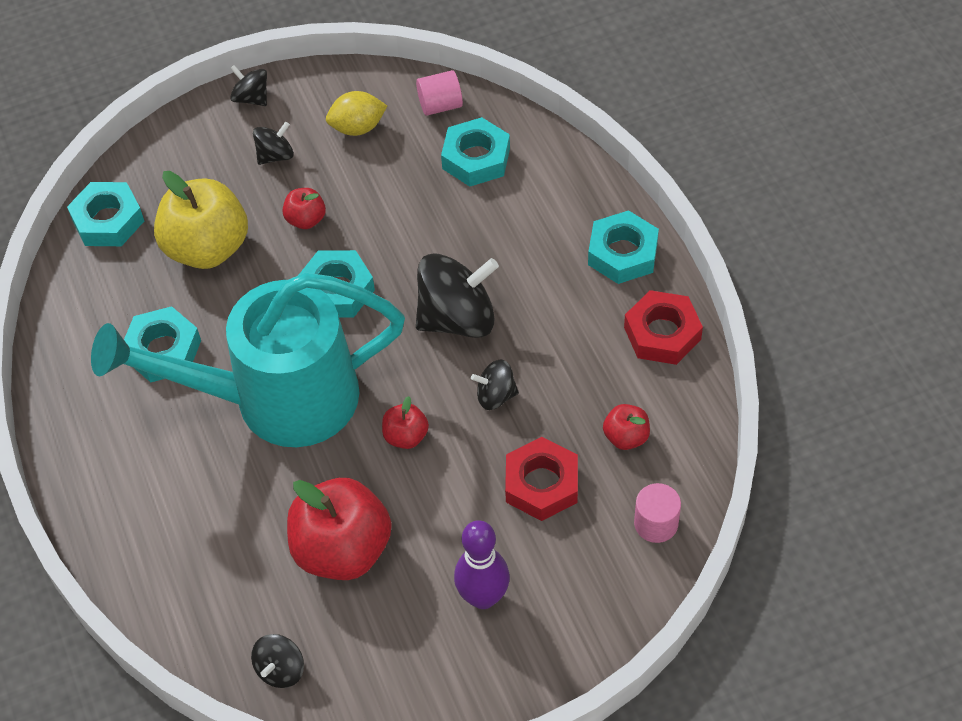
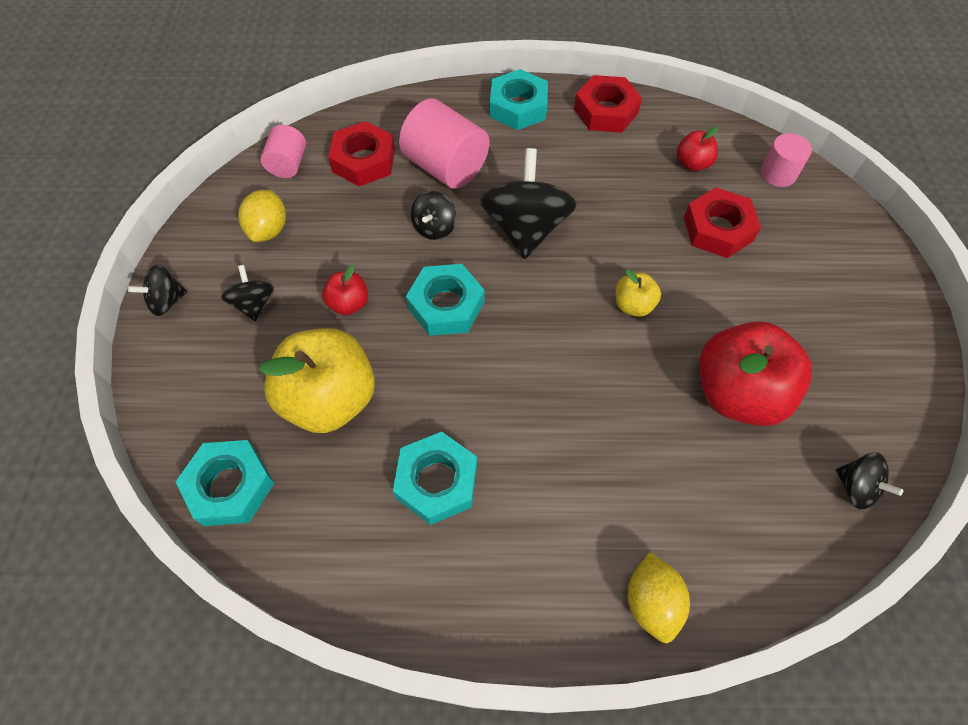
camera: 70 degrees left, 5 degrees up
(116, 533) = (651, 602): none -> yellow lemon
(278, 399) = (548, 393): turquoise watering can -> none
(406, 436) = (633, 305): red apple -> yellow apple
(476, 158) = (363, 160): turquoise nut -> red nut
(483, 597) = (816, 304): purple bowling pin -> none
(495, 395) = (618, 229): black spinning top -> black spinning top (434, 227)
(503, 225) = (446, 167): none -> pink cylinder

